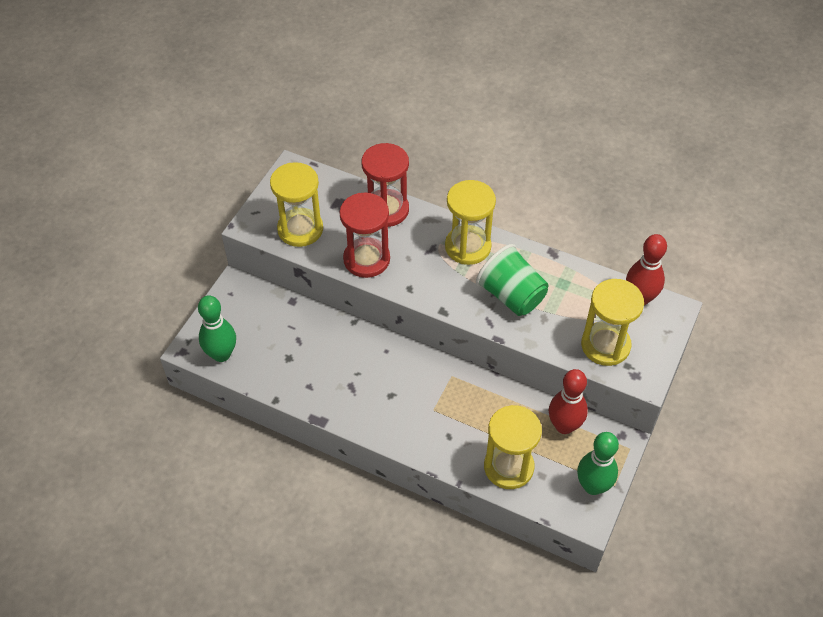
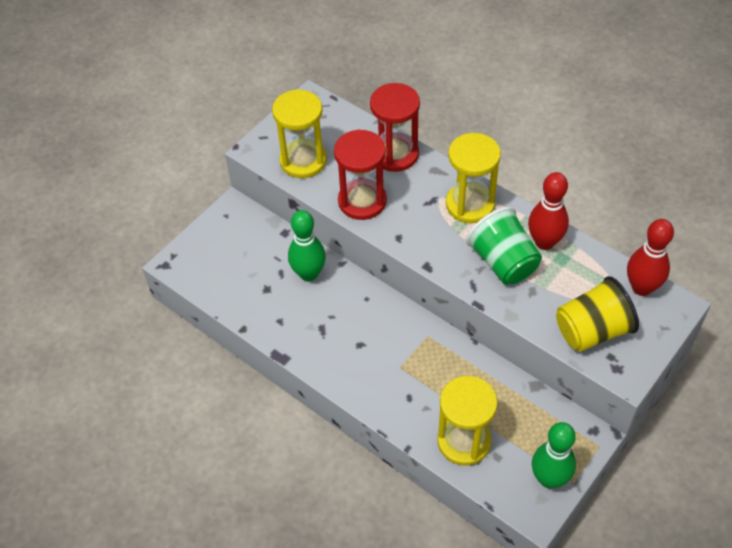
camera: 15 degrees right, 0 degrees up
(221, 354) = (202, 274): green bowling pin -> green bowling pin (309, 274)
(564, 426) = (534, 409): red bowling pin -> red bowling pin (544, 242)
(605, 345) = (592, 331): yellow hourglass -> yellow cup

